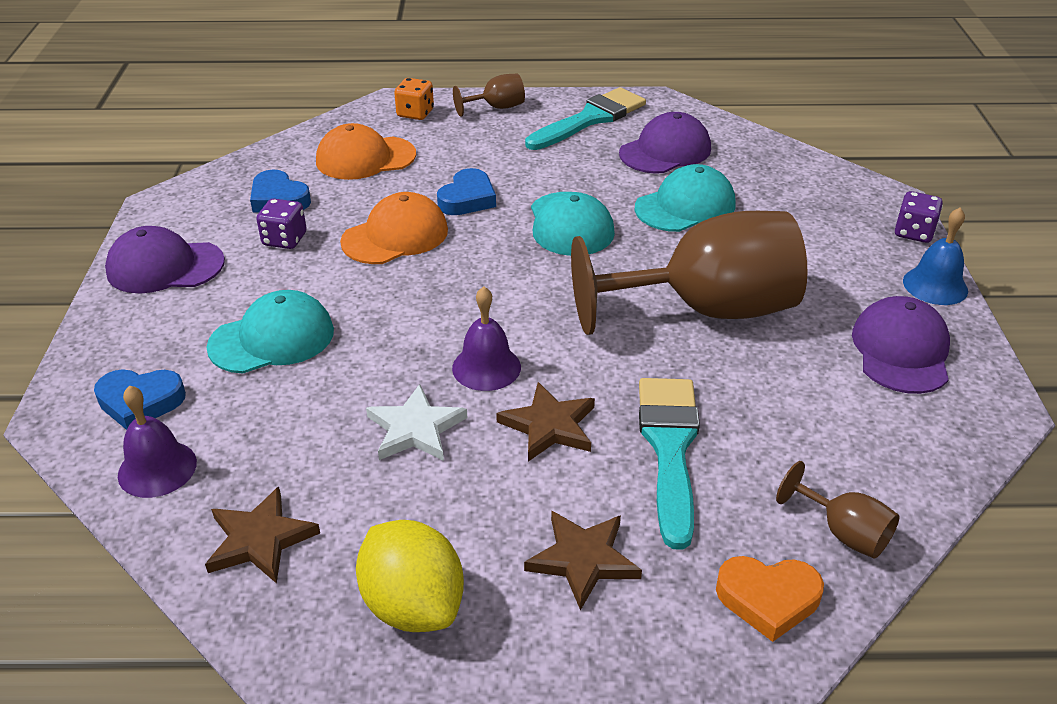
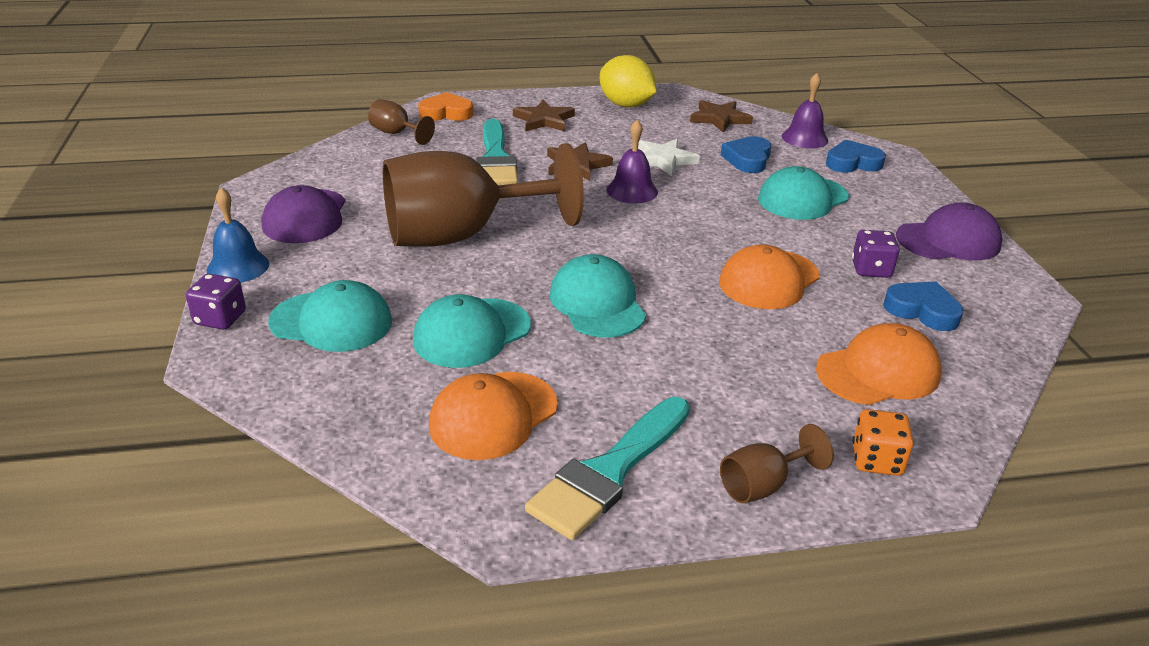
camera: 170 degrees right, 5 degrees down
(467, 199) = (721, 325): blue heart -> blue heart (747, 159)
(665, 151) = (493, 415): purple cap -> orange cap
(811, 223) = (331, 322): none -> turquoise cap

